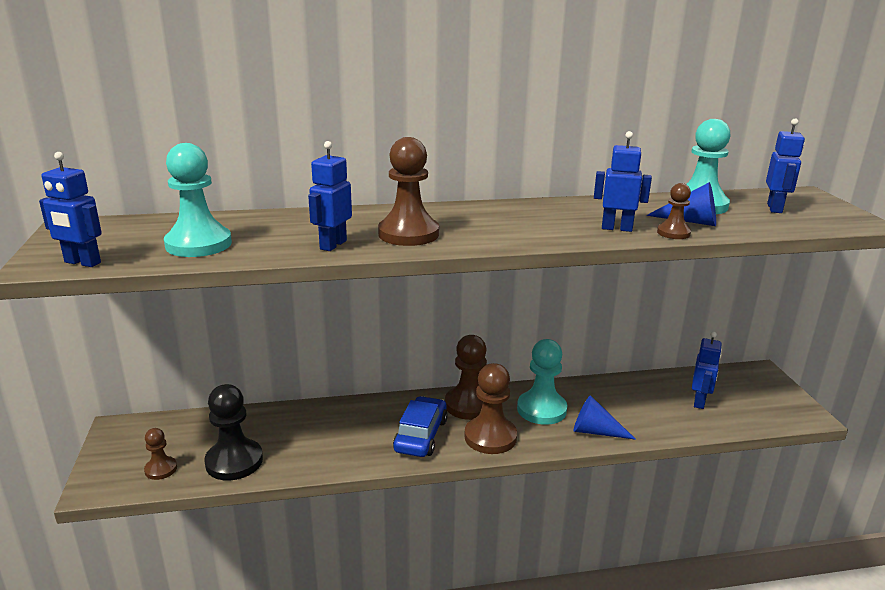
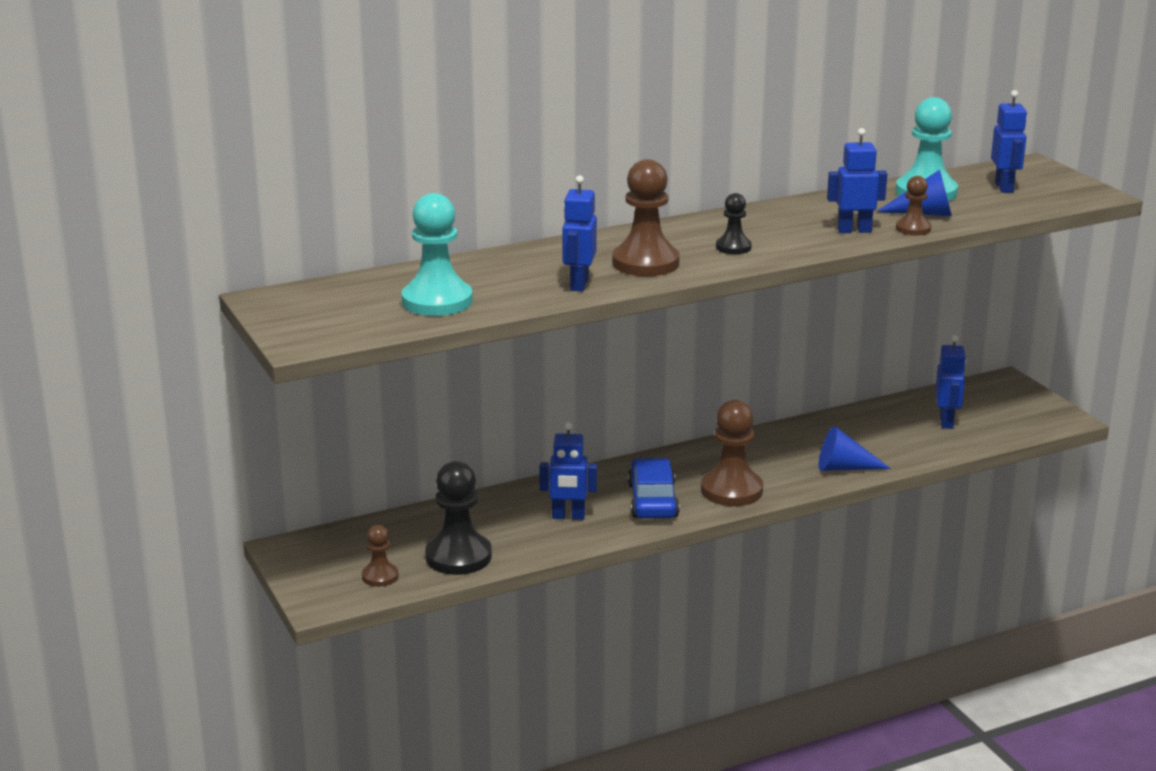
camera: 15 degrees left, 0 degrees up
(82, 263) = (341, 335): blue robot -> blue robot (568, 516)
(469, 405) = (688, 463): brown pawn -> none
(497, 230) = (733, 247): none -> black pawn
(541, 409) = (774, 455): turquoise pawn -> none

